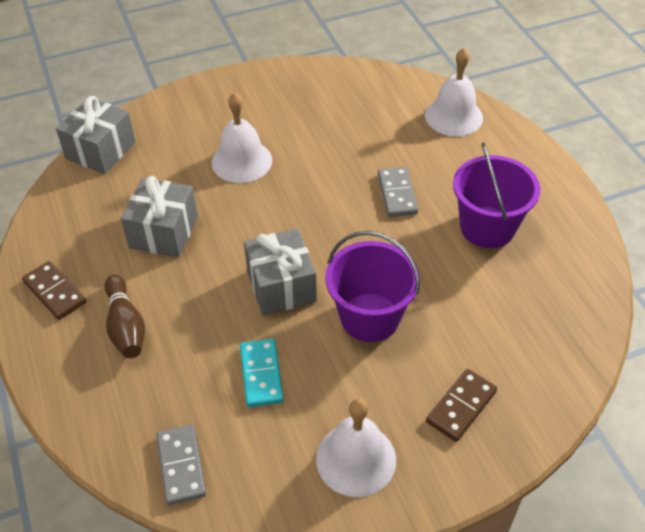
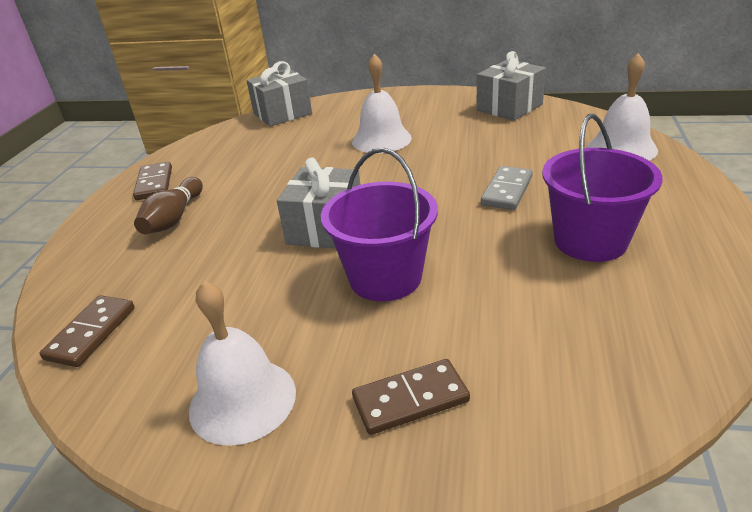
camera: 35 degrees right, 15 degrees down
(163, 232) = (271, 168): grey gift -> grey gift (509, 107)
(181, 466) = (91, 333): grey domino -> brown domino
(261, 374) = (236, 288): turquoise domino -> none

